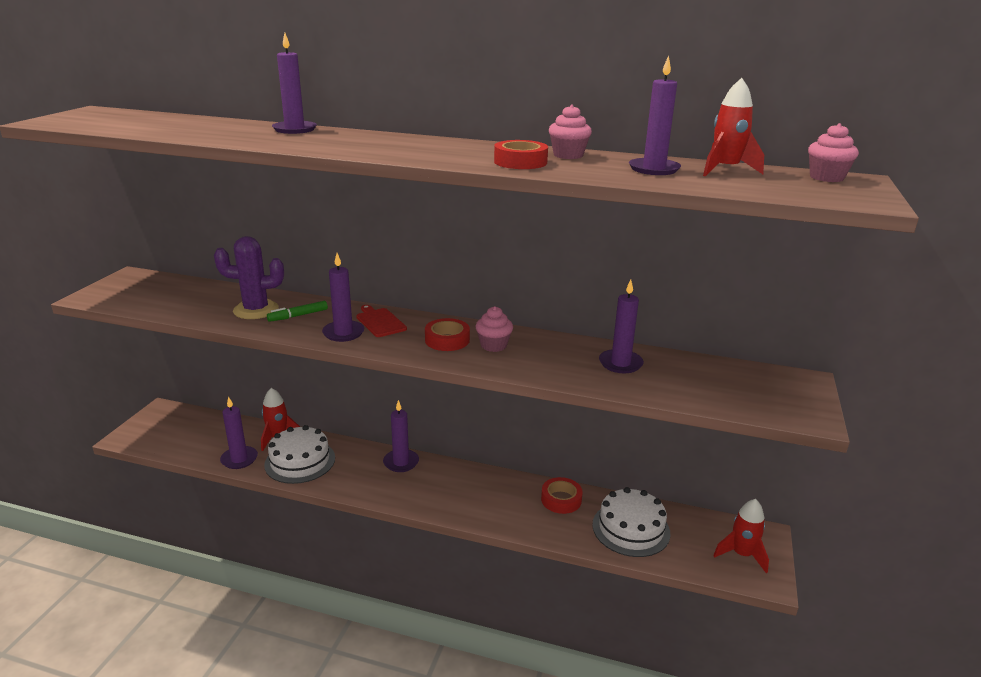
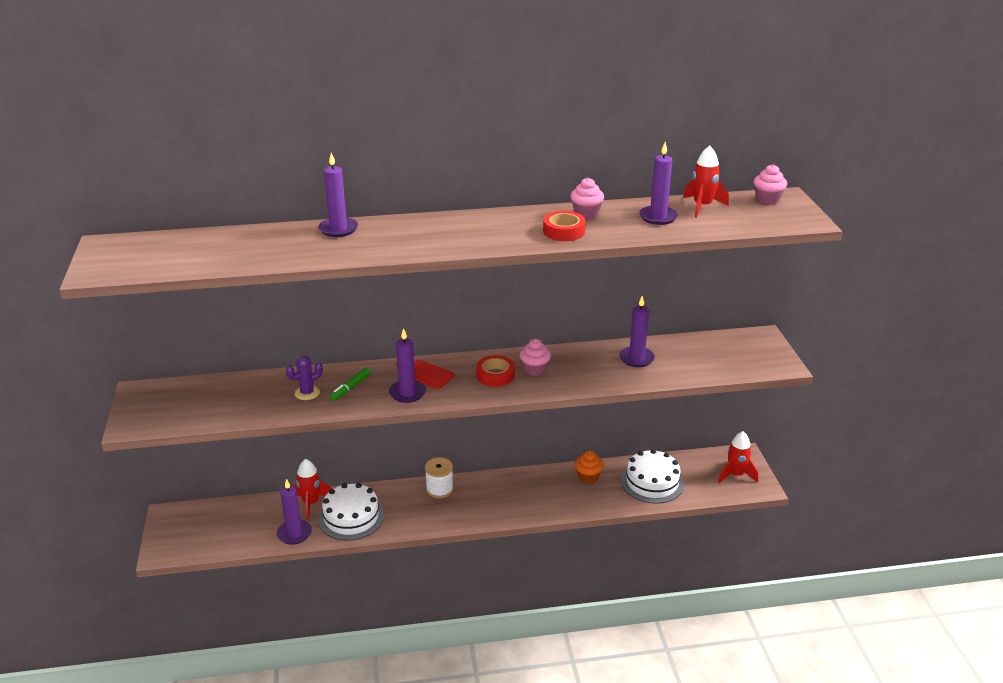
camera: 25 degrees left, 5 degrees up
(256, 310) = (307, 393): purple cactus -> purple cactus, size x0.61
(401, 462) = (439, 489): purple candle -> white spool
(561, 499) = (588, 477): red tape -> orange cupcake

